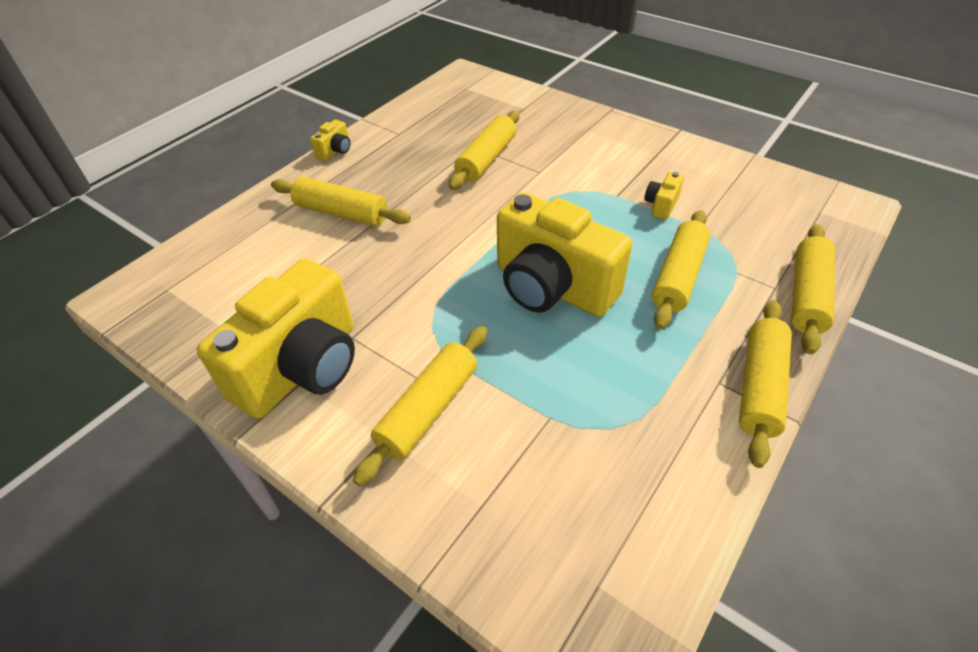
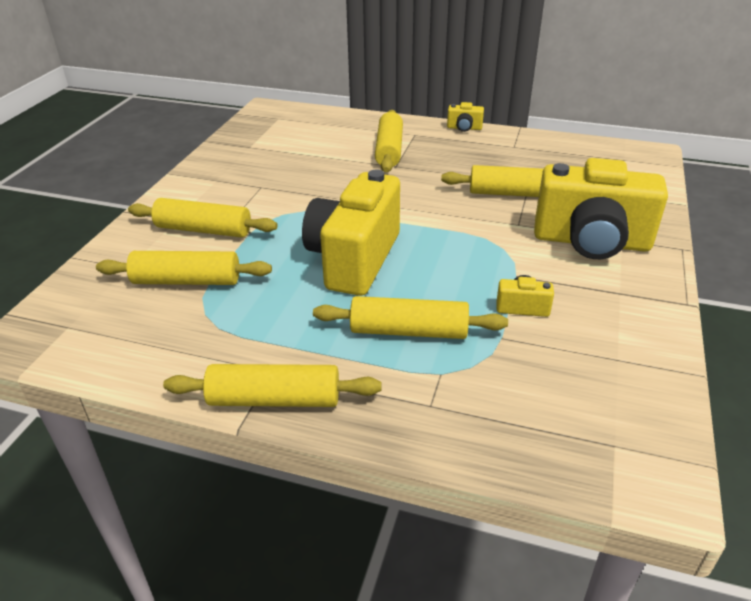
camera: 70 degrees right, 10 degrees down
(302, 368) = (227, 177): yellow camera -> yellow camera (591, 242)
(807, 295) = (430, 433): yellow rolling pin -> yellow rolling pin (187, 281)

